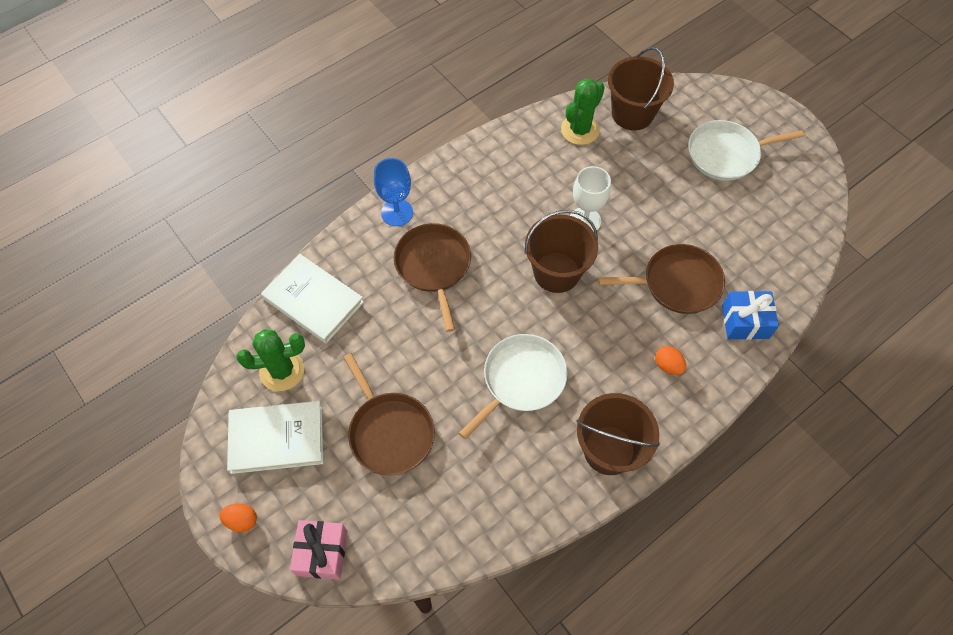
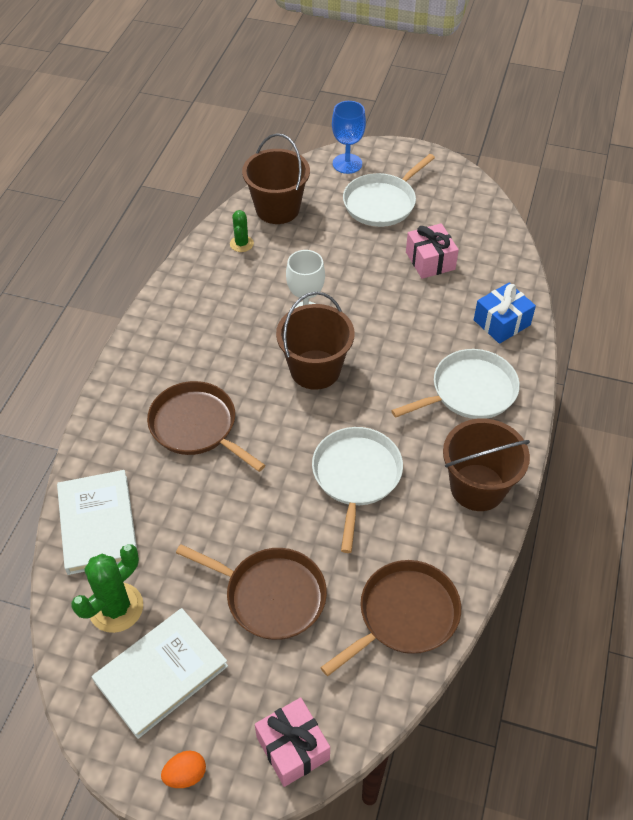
camera: 35 degrees left, 10 degrees down
(313, 300) = (98, 524): white book -> white book turned 75 degrees clockwise
(397, 213) = (122, 399): blue goblet -> blue goblet (347, 164)
(580, 130) = (241, 244): green cactus -> green cactus, size x0.58
(668, 365) = (469, 391): orange egg -> white pan
(677, 283) = (424, 322): brown pan -> brown pan (404, 615)
(726, 230) = (430, 261): none -> pink gift

